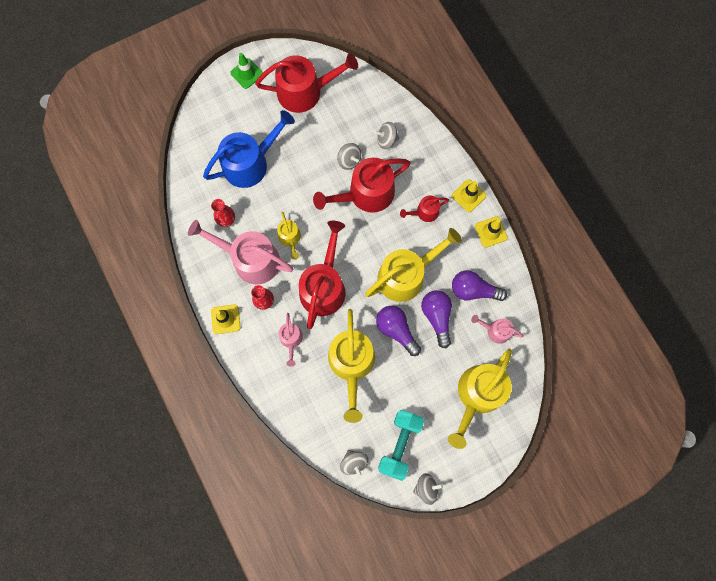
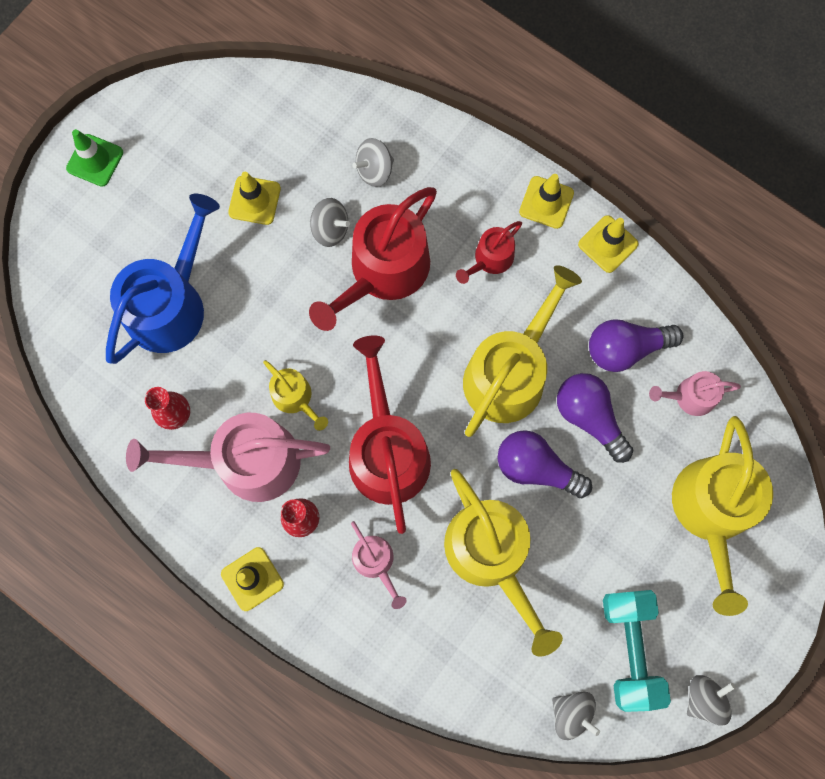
camera: 25 degrees left, 0 degrees up
(305, 91) = (205, 149): red watering can -> none
(317, 129) = (254, 200): none -> yellow traffic cone

